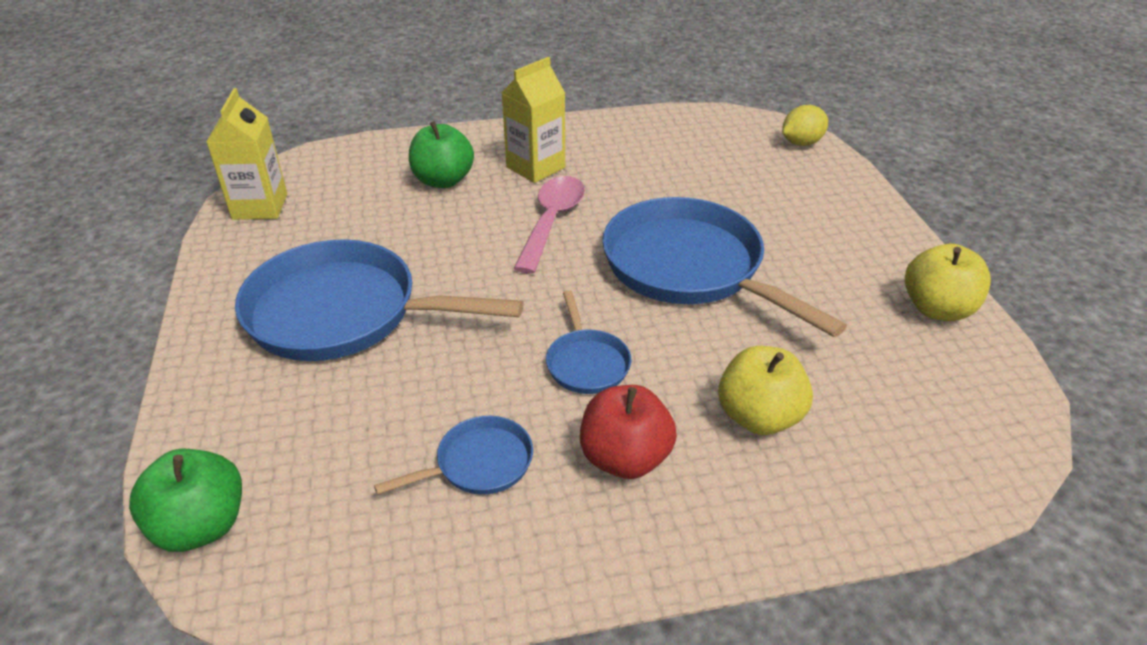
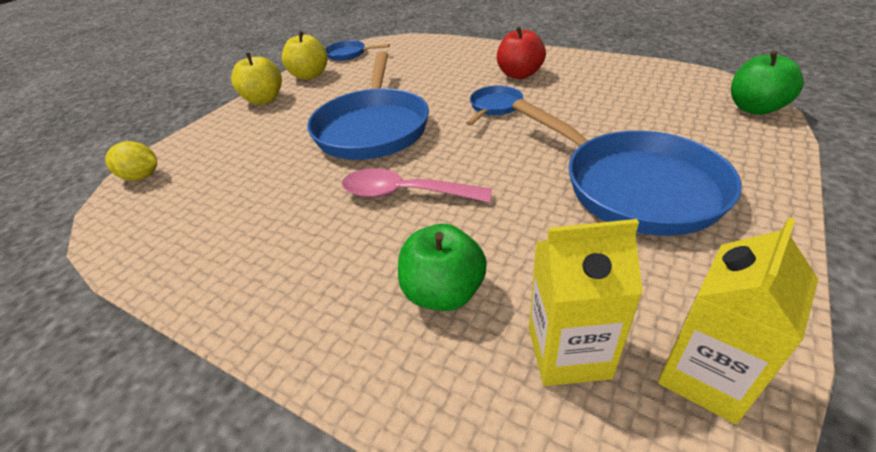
camera: 135 degrees left, 0 degrees up
(478, 464) = (589, 90): blue pan -> blue pan (349, 54)
(535, 167) = (340, 260): yellow carton -> yellow carton (568, 352)
(552, 221) = (404, 194): pink spoon -> pink spoon turned 45 degrees clockwise
(759, 417) = (447, 70): yellow apple -> yellow apple (264, 100)

